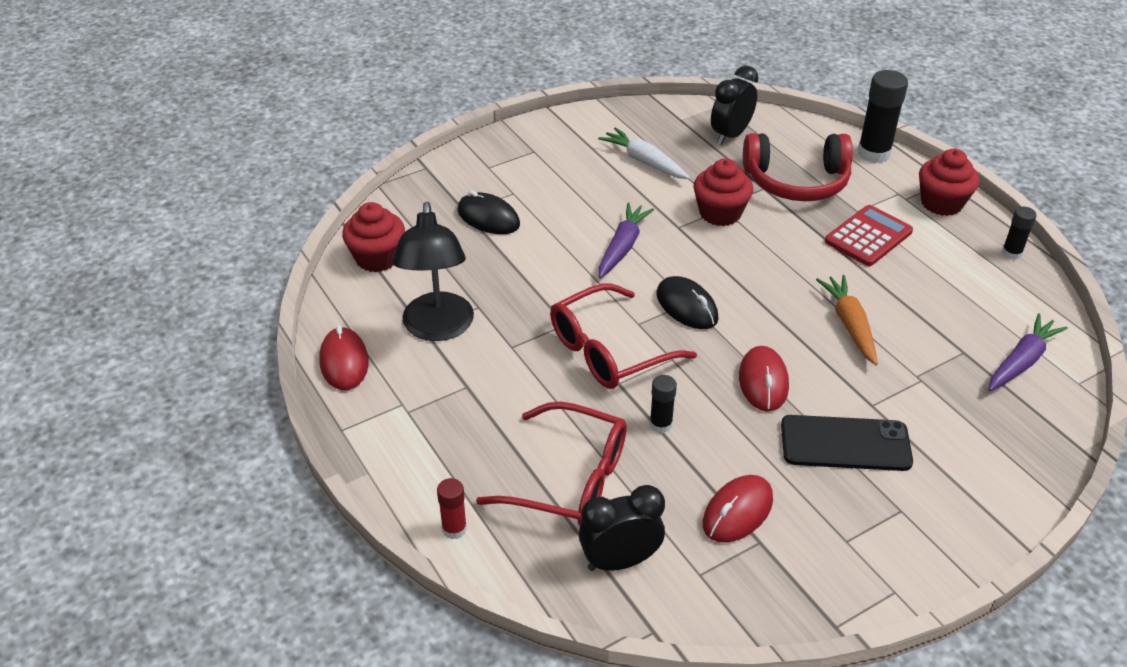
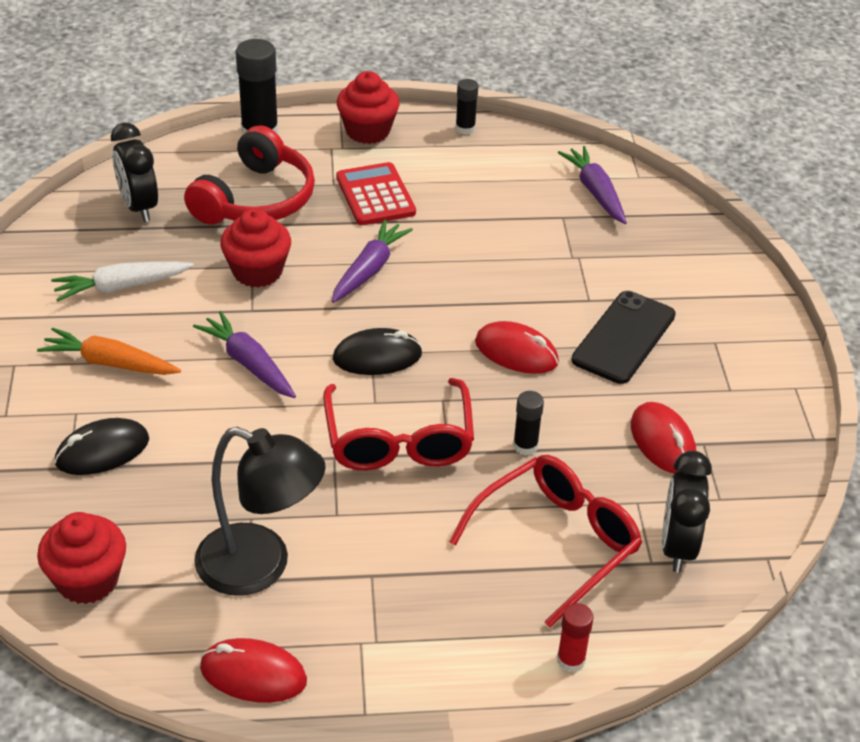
camera: 65 degrees left, 0 degrees up
(779, 266) = (369, 269): none -> purple carrot
(850, 325) = (482, 264): orange carrot -> orange carrot (109, 363)

